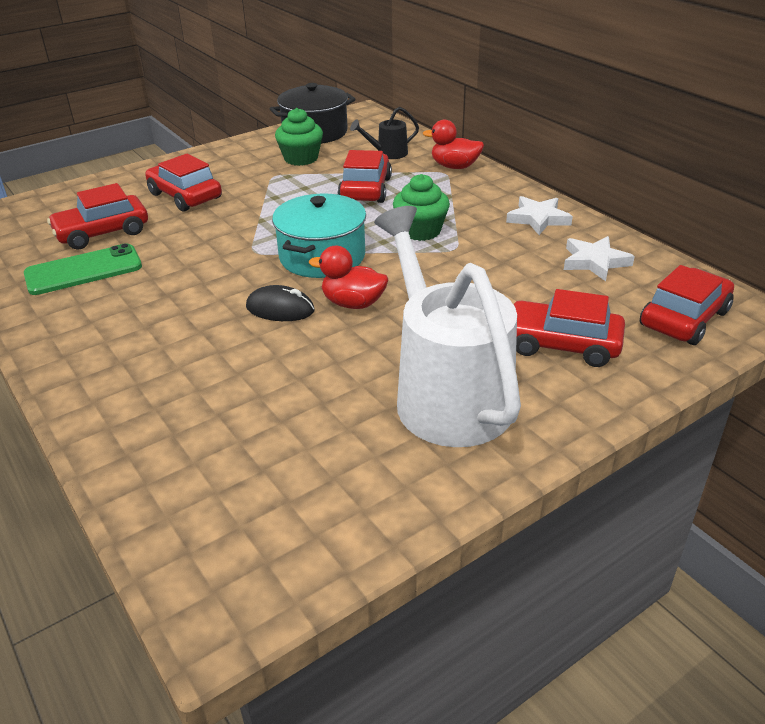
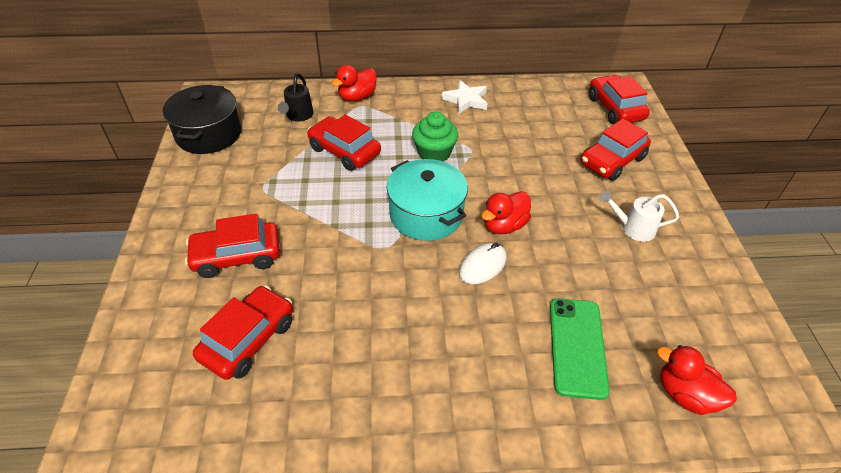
camera: 60 degrees left, 10 degrees up
(83, 270) = (312, 375): green phone -> green phone (577, 347)
(102, 233) = (248, 339): red car -> red car turned 150 degrees counterclockwise
(195, 498) = (685, 394): none -> red duck
(280, 309) = (482, 265): black mouse -> white mouse
(301, 158) = (249, 161): green cupcake -> none
(445, 392) = (632, 228): white watering can -> white watering can, size x0.42
(594, 262) = (535, 106): white star -> none

